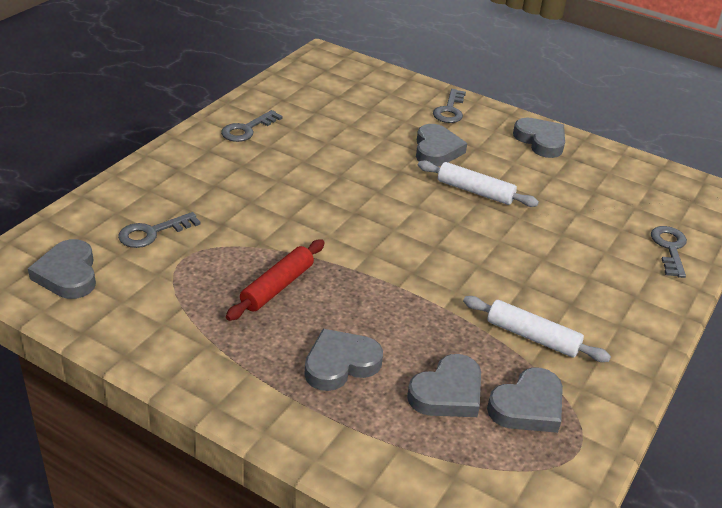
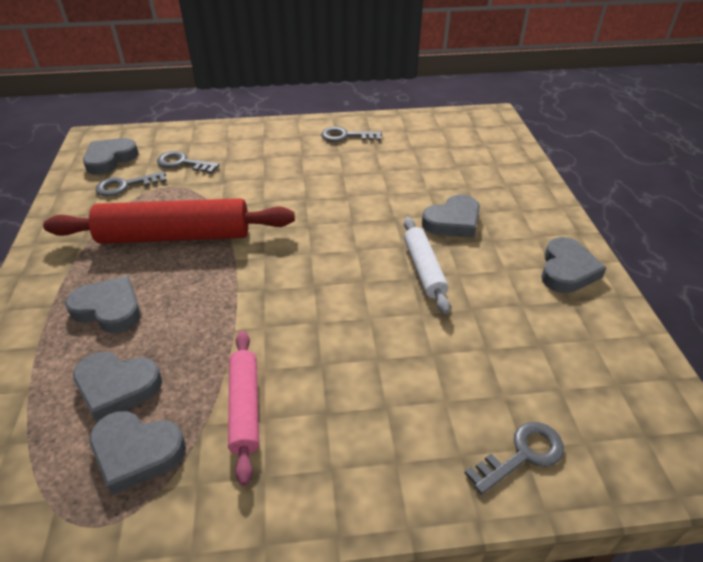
camera: 55 degrees right, 5 degrees up
(277, 287) = (175, 236): red rolling pin -> red rolling pin, size x1.85
(450, 110) = (523, 200): grey key -> grey key (126, 185)
(532, 337) = (245, 407): white rolling pin -> pink rolling pin

